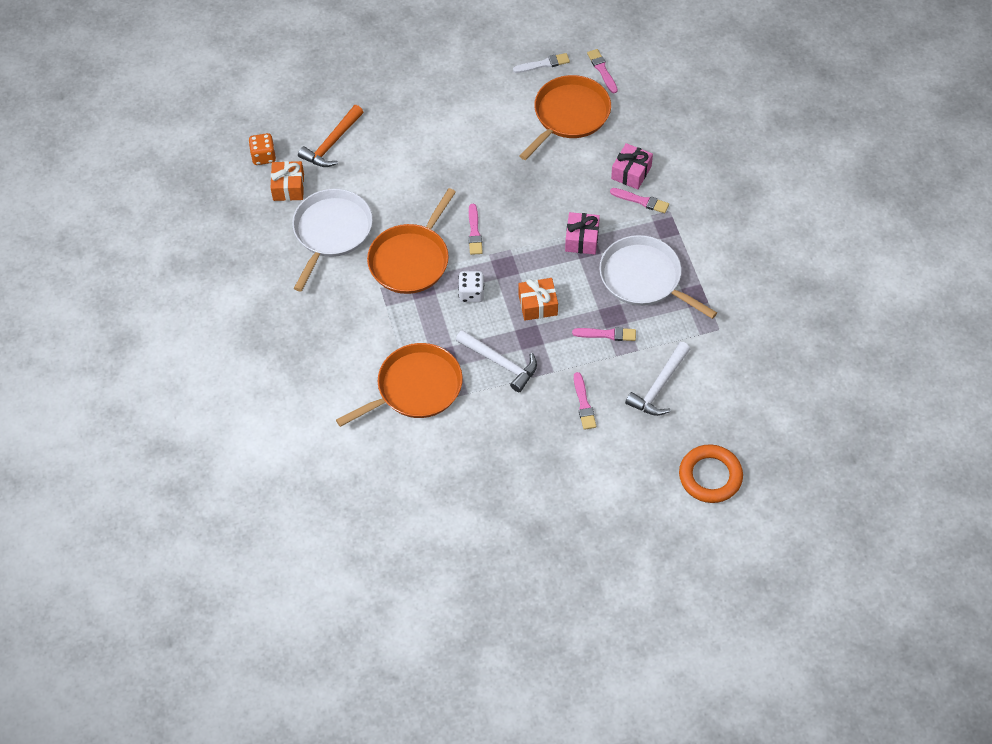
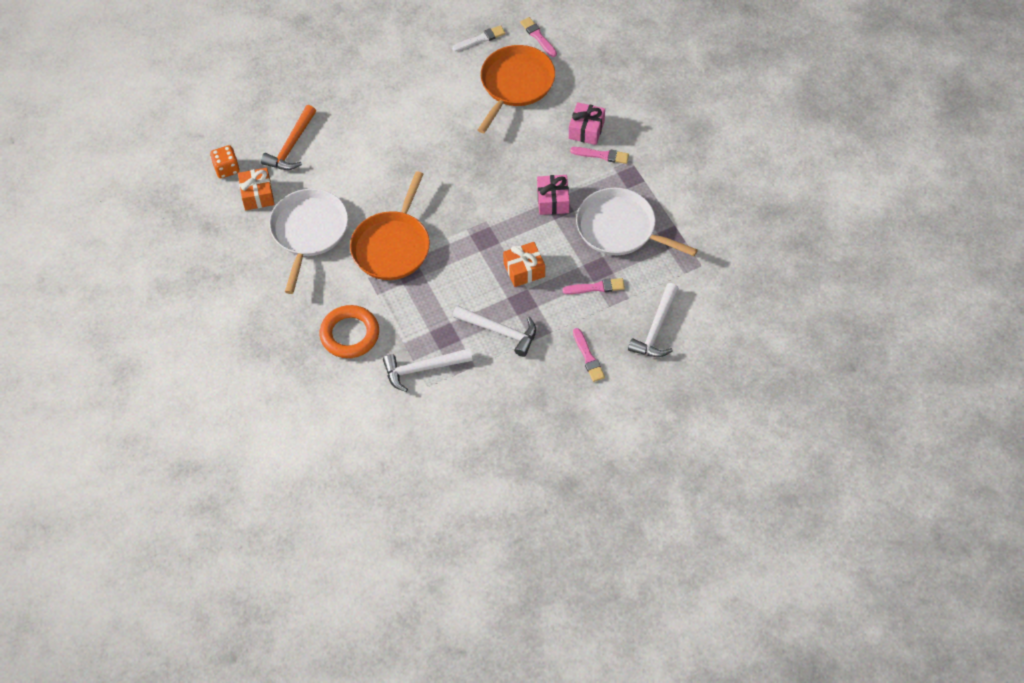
camera: 10 degrees left, 0 degrees up
(415, 388) = (423, 369): orange pan -> white hammer
(471, 293) = (458, 269): white dice -> none
(474, 232) = (448, 210): pink brush -> none
(710, 476) = (722, 406): orange ring -> orange ring (350, 334)

